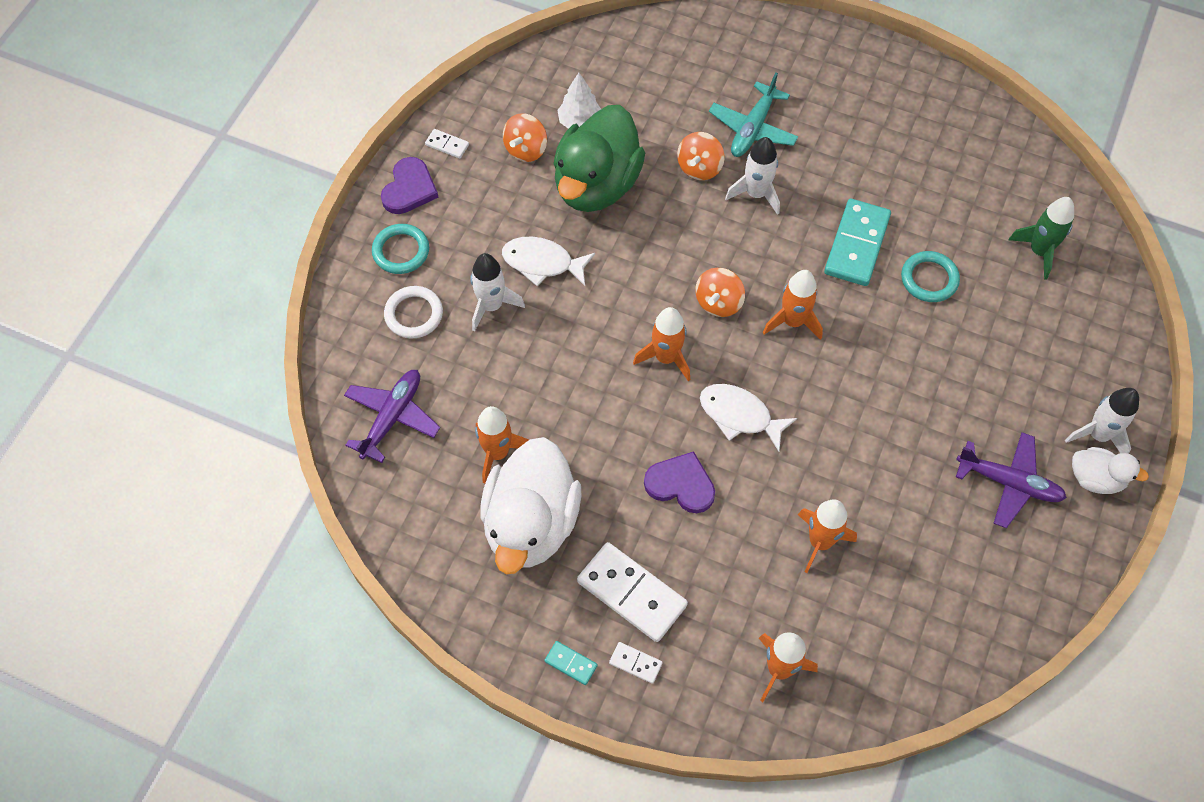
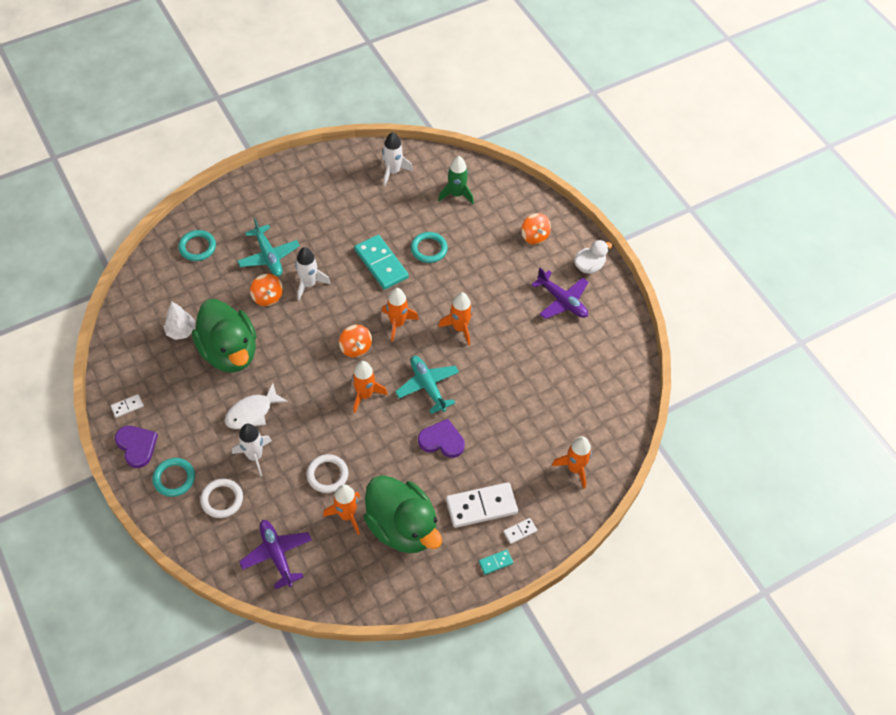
camera: 55 degrees left, 5 degrees down
(526, 149) = (171, 369): orange spinning top -> orange spinning top (534, 236)
(531, 395) = (327, 475): none -> white ring
(531, 523) = (402, 527): white duck -> green duck
(681, 484) = (442, 440): purple heart -> purple heart turned 45 degrees clockwise
(697, 56) = (197, 247): none -> turquoise ring
(739, 415) = (427, 386): white fish -> turquoise plane
(820, 542) = (525, 402): orange rocket -> orange rocket (460, 328)
(1009, 483) = (562, 301): purple plane -> purple plane turned 75 degrees clockwise
(1098, 435) = (569, 248): white rocket -> white rocket (393, 171)

